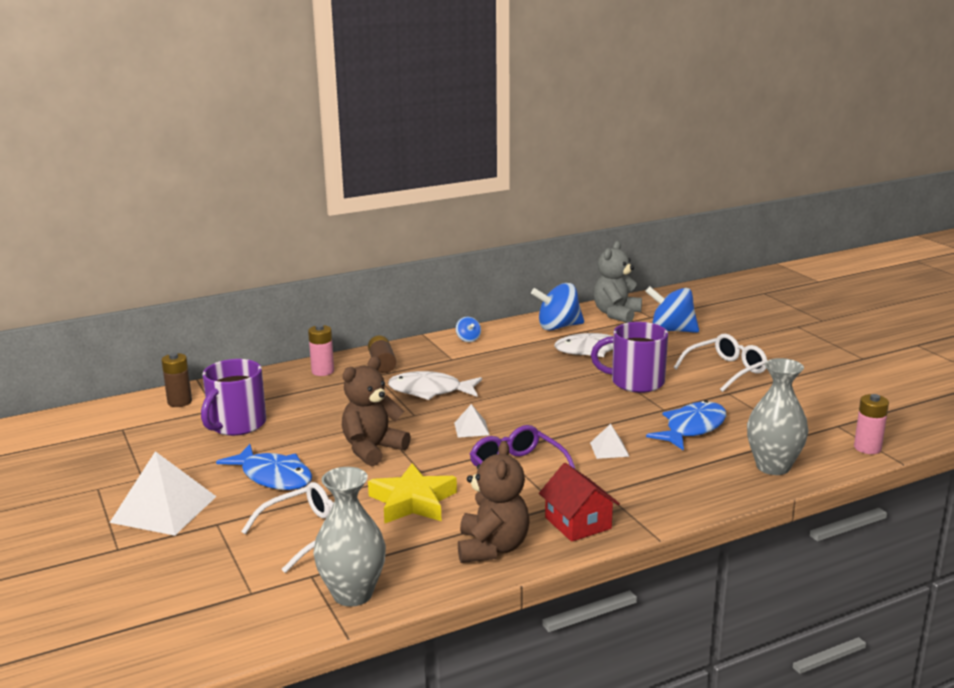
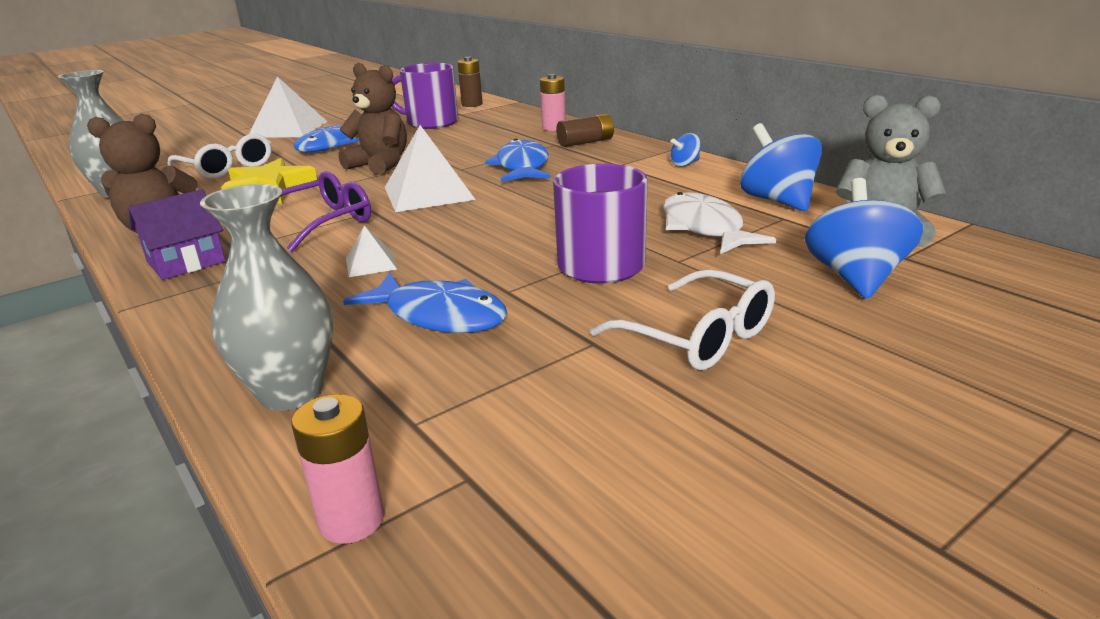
camera: 80 degrees right, 5 degrees up
(430, 391) = (522, 167): white fish -> blue fish
(471, 429) = (428, 193): white pyramid -> white pyramid, size x2.07
(578, 523) = (186, 262): red house -> purple house

